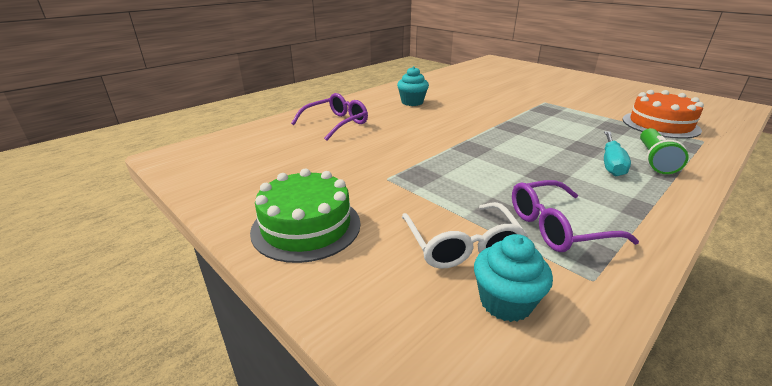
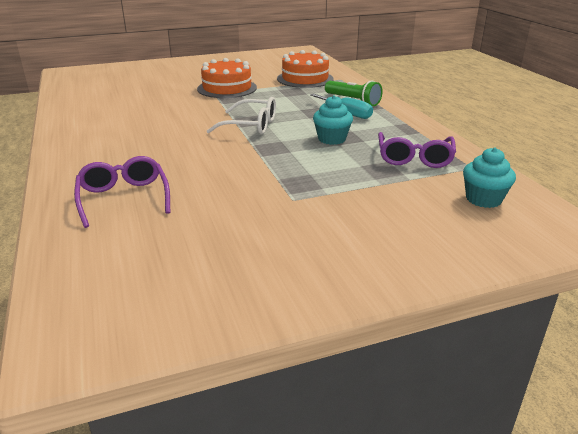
camera: 65 degrees left, 0 degrees up
(306, 226) = (351, 257): green cake -> none
(412, 102) = (125, 143): turquoise cupcake -> turquoise cupcake (332, 139)
(462, 245) = (418, 195): white glasses -> white glasses (251, 126)
(563, 103) = (227, 88): none -> orange cake

